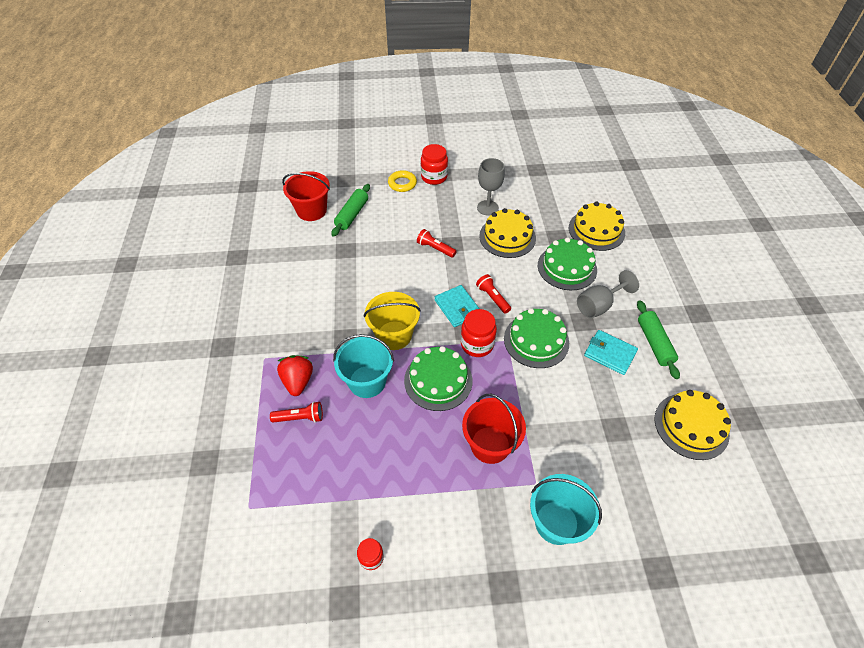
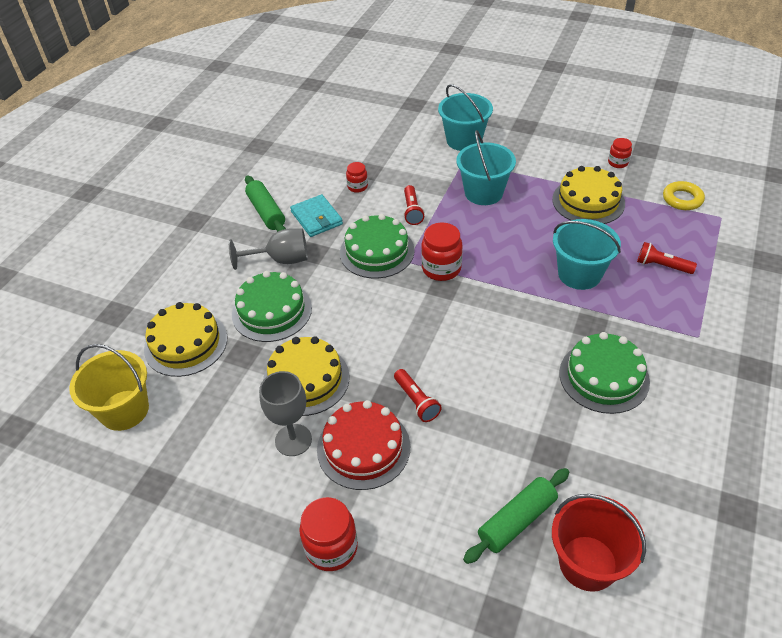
camera: 150 degrees left, 5 degrees down
(298, 381) = (659, 299): red strawberry -> none
(394, 335) = (530, 308): yellow bucket -> yellow bucket (124, 410)
(402, 183) = (396, 557): yellow ring -> yellow ring (682, 199)
(438, 380) = (503, 251): green cake -> green cake (604, 377)
(448, 217) = (363, 448): none -> red cake
(457, 307) = (437, 312): turquoise wallet -> none
(490, 444) = (483, 193): red bucket -> turquoise bucket
(493, 298) = (388, 308): red flashlight -> red flashlight (412, 211)
(607, 403) = (357, 187): none -> red jar
(654, 343) = (266, 212): green rolling pin -> green rolling pin turned 45 degrees counterclockwise
(691, 426) = (306, 154): yellow cake -> yellow cake (588, 201)

